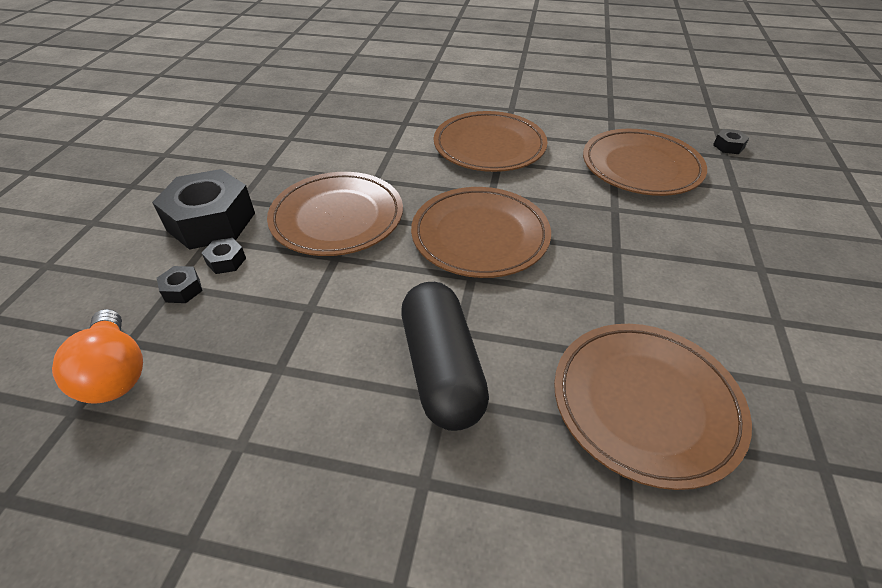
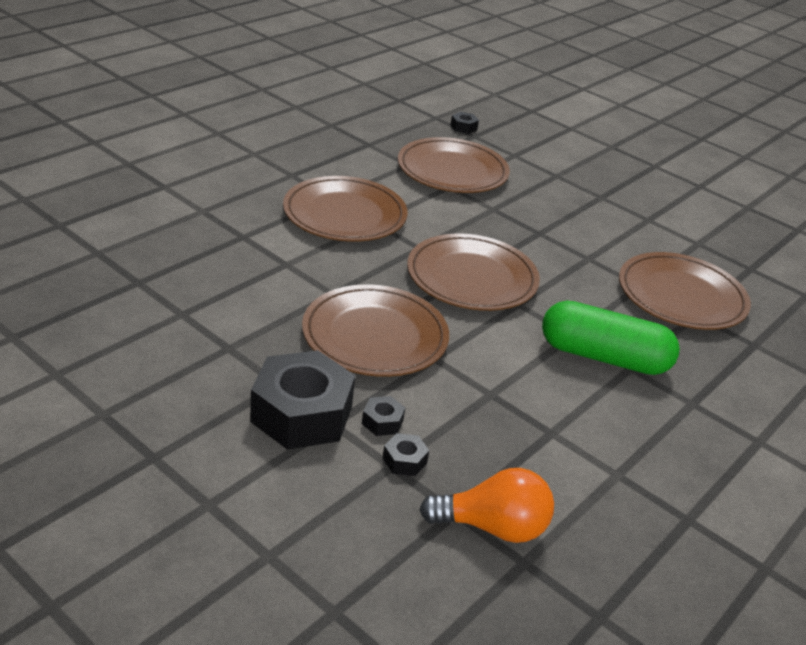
camera: 65 degrees left, 10 degrees down
(442, 368) = (603, 357): black capsule -> green capsule

